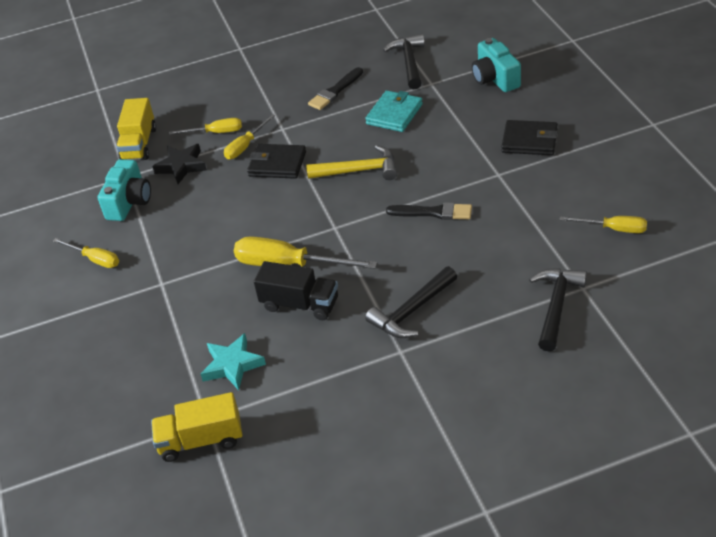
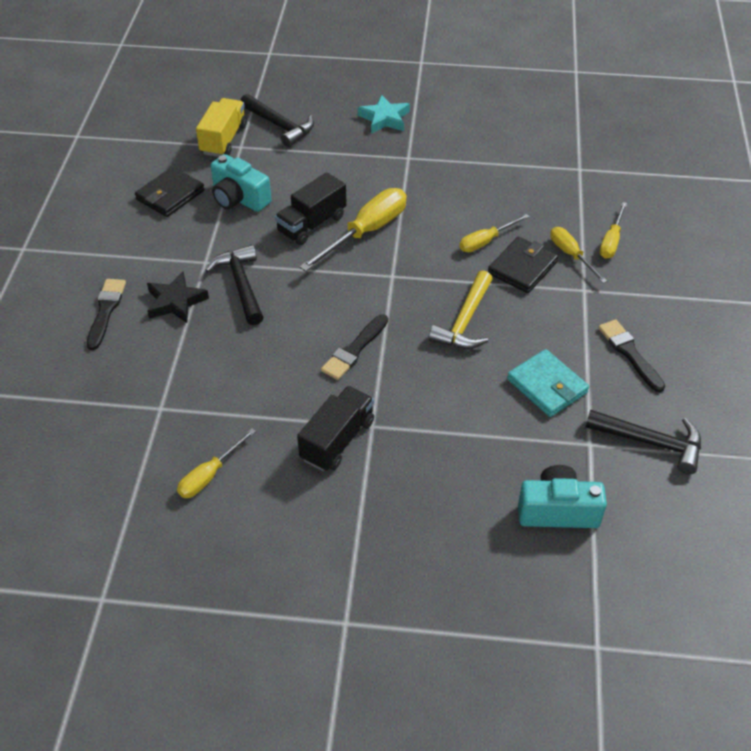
camera: 110 degrees right, 5 degrees up
(95, 259) = (471, 129): yellow screwdriver -> yellow screwdriver (486, 241)
(129, 202) = (536, 163): turquoise camera -> turquoise camera (239, 198)
(139, 144) = (628, 187): yellow truck -> none
(181, 166) = (569, 205): black star -> black star (176, 302)
(232, 365) = (280, 171): turquoise star -> turquoise star (384, 118)
(513, 385) = (106, 311): none -> black brush
(526, 184) = (337, 440): none -> black truck
(529, 141) = (407, 481): black wallet -> black wallet (170, 195)
(556, 306) = (157, 378): black hammer -> black hammer (280, 126)

